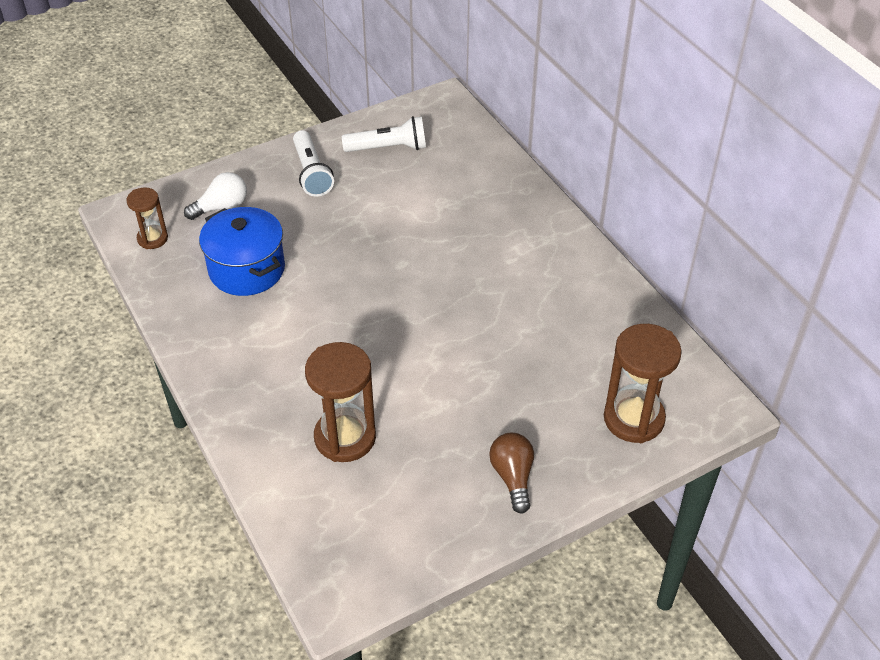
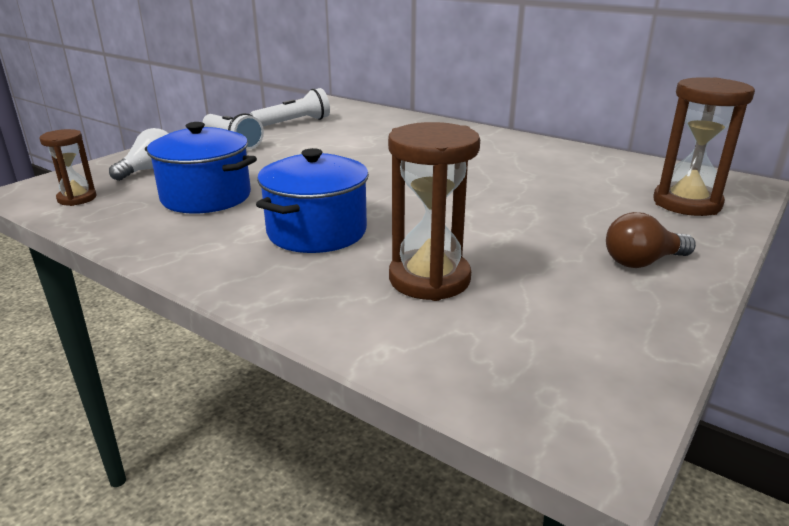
camera: 25 degrees left, 20 degrees down
(303, 350) = (317, 232): none -> blue pot
(513, 477) = (642, 262): brown light bulb -> brown light bulb turned 75 degrees counterclockwise

